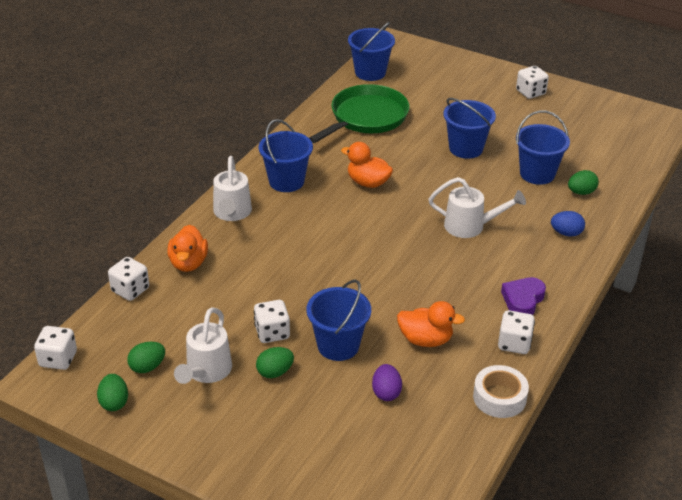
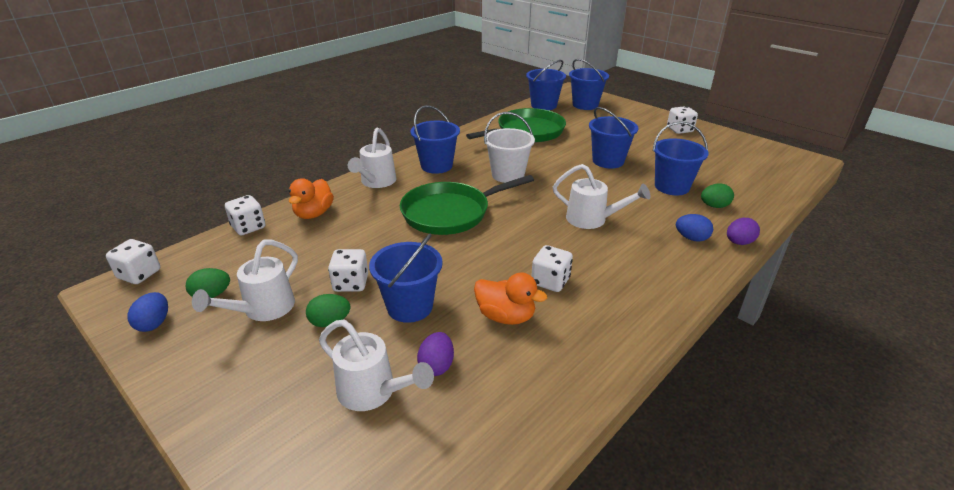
camera: 15 degrees right, 5 degrees down
(114, 402) = (154, 323): green egg -> blue egg
(329, 240) = (450, 213): none -> green pan
(345, 422) = (373, 392): none -> white watering can
(368, 182) = (508, 175): orange duck -> white bucket
(417, 65) = (585, 105): none -> blue bucket
(499, 397) = (569, 397): white tape -> none
(514, 343) = (605, 337): white dice -> white dice (550, 281)
(523, 300) = (628, 293): purple heart -> none
(608, 231) = (739, 242): none -> purple egg

